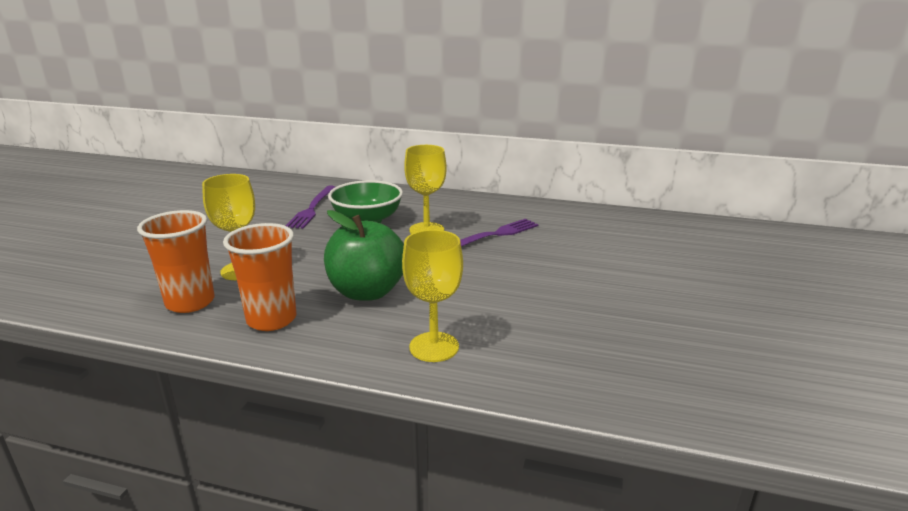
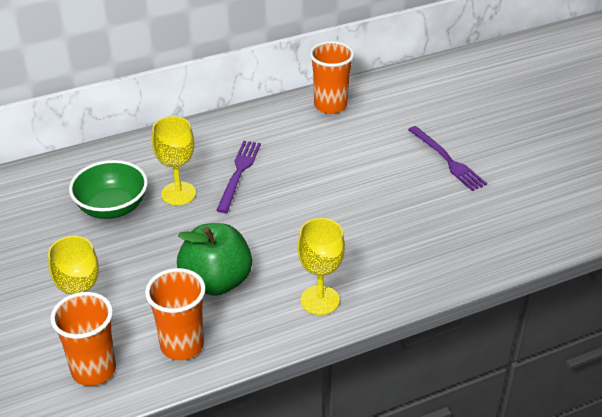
camera: 40 degrees left, 15 degrees up
(312, 208) = (38, 218): purple fork -> purple fork (447, 160)
(638, 224) = (330, 105): none -> orange cup

